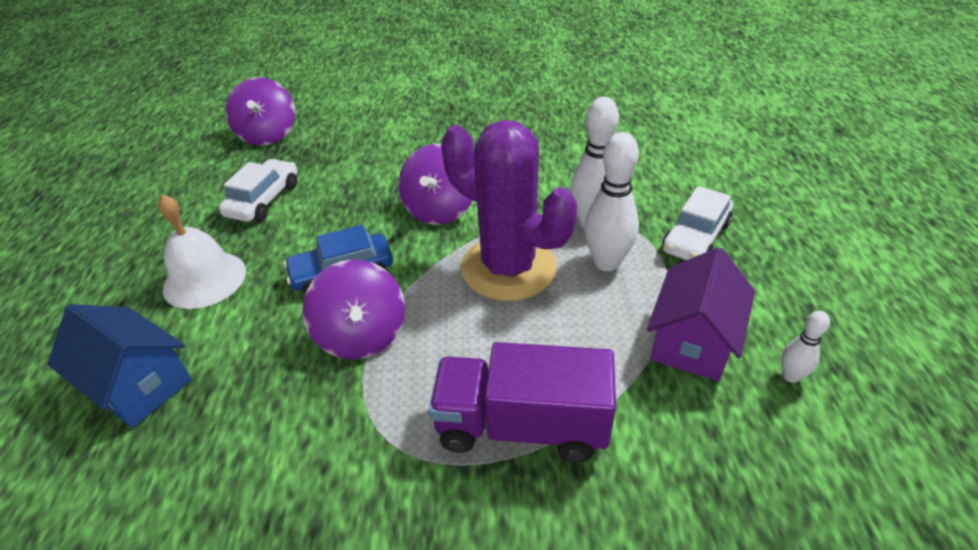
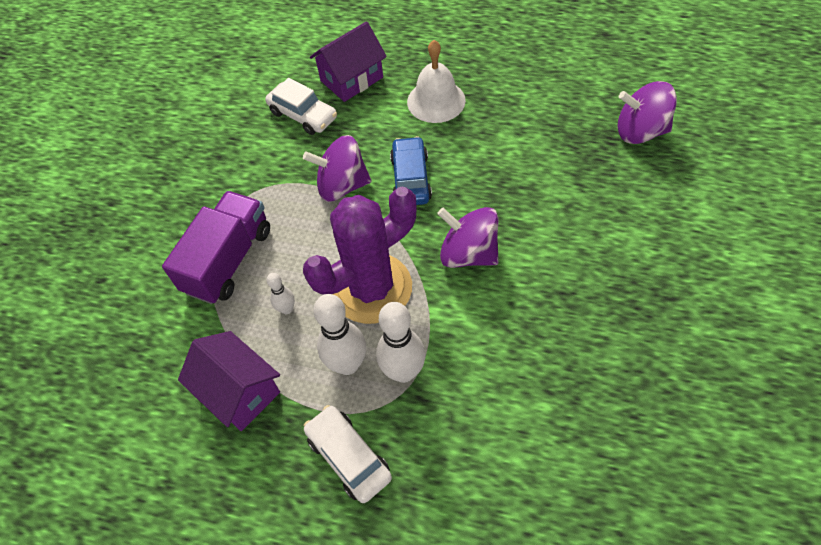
camera: 110 degrees right, 15 degrees up
(139, 384) = (351, 79): blue house -> purple house
(264, 200) = (526, 131): white car -> white car (303, 115)
(791, 376) = (178, 444): white bowling pin -> white bowling pin (287, 309)

